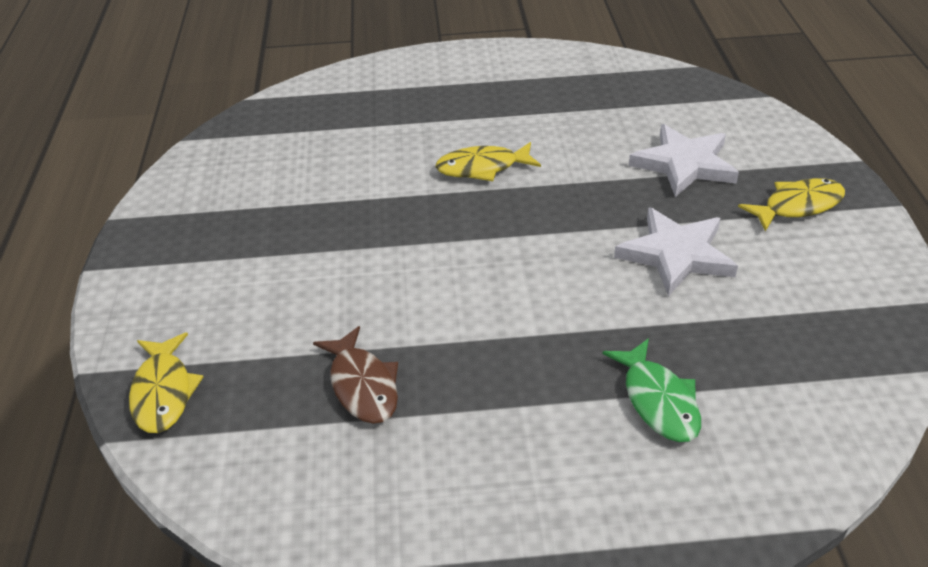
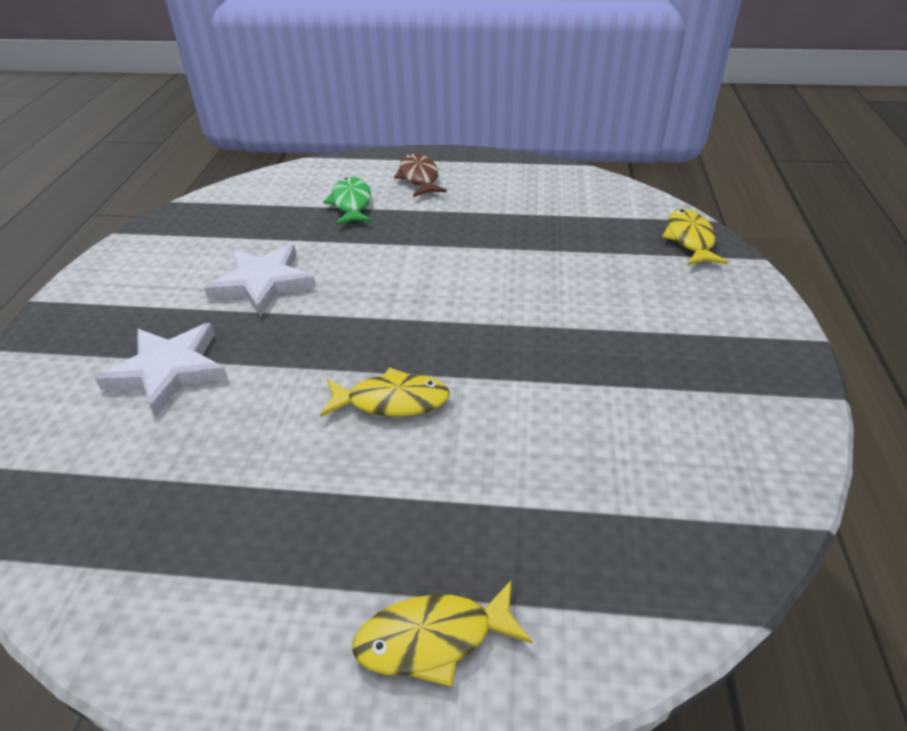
camera: 170 degrees left, 0 degrees up
(362, 385) = (543, 229): brown fish -> brown fish (419, 178)
(798, 206) = (116, 309): yellow fish -> yellow fish (433, 639)

